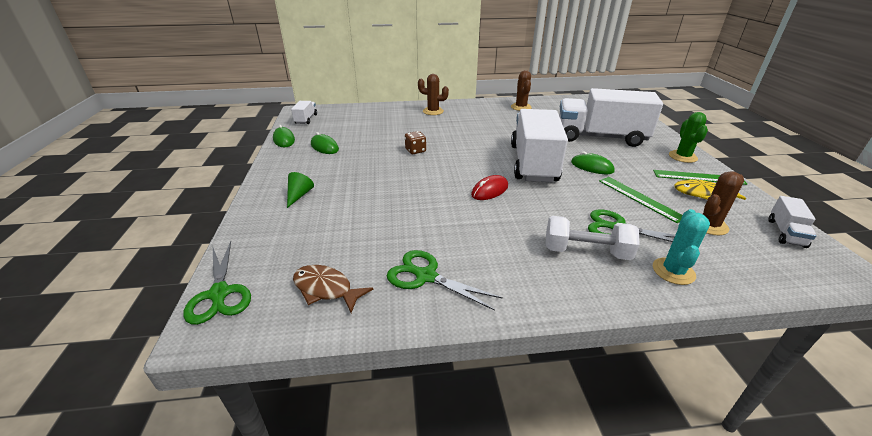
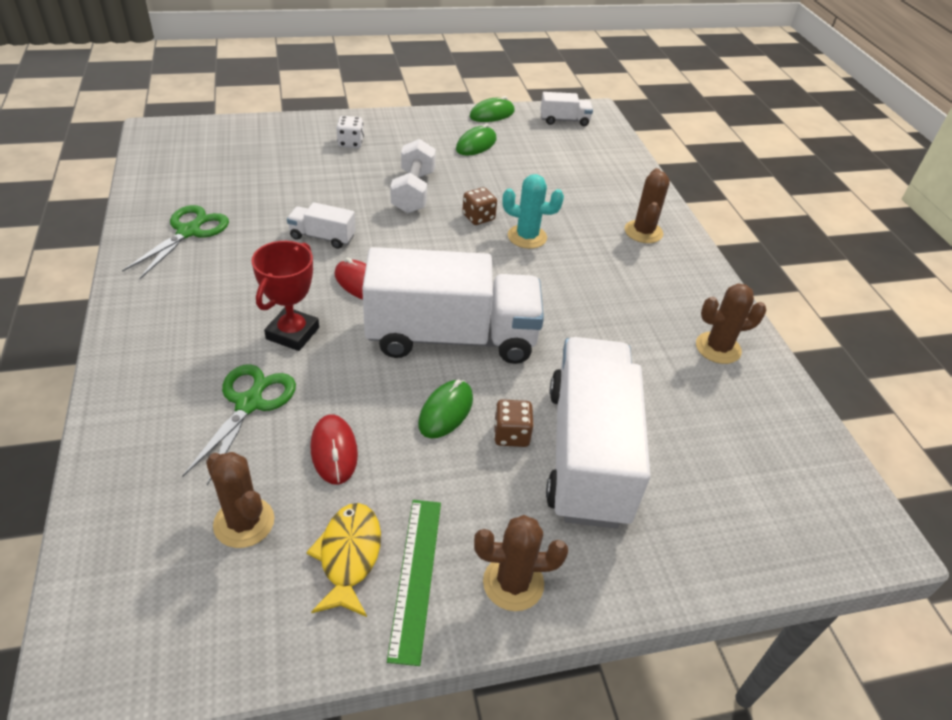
camera: 80 degrees right, 10 degrees up
(219, 294) = (194, 129): green scissors -> none
(299, 195) = (350, 143): green cone -> white dice
(326, 289) = (185, 177): brown fish -> none
(547, 215) = (292, 333): none -> red trophy
(586, 252) = (204, 357): white dumbbell -> white dumbbell (413, 192)
(598, 152) = (511, 435): none -> brown dice
(639, 198) = (334, 451): green ruler -> red mouse
(673, 271) = (145, 435): turquoise cactus -> turquoise cactus (527, 237)
(682, 157) = (513, 583): green cactus -> brown cactus
(785, 233) = (204, 638): white truck -> white truck (322, 237)

